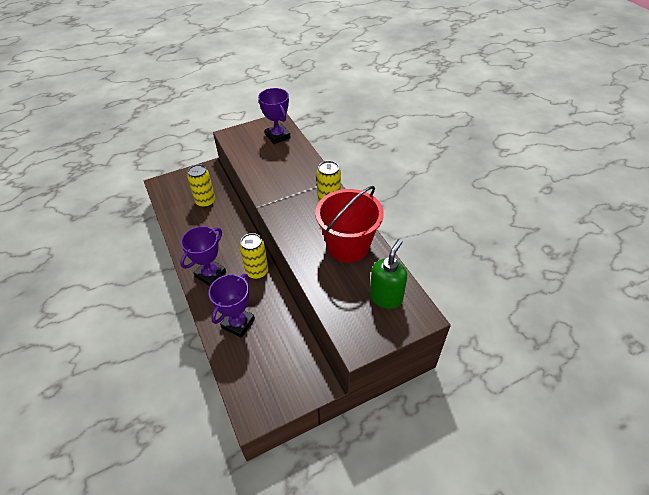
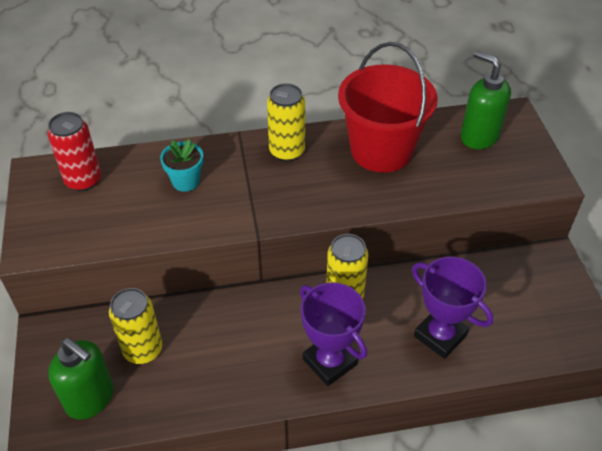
camera: 75 degrees left, 0 degrees up
(177, 193) = (90, 398): none -> green soap dispenser
(277, 136) = (83, 180): purple trophy -> red can
(289, 170) = (186, 181): none -> turquoise flower pot

